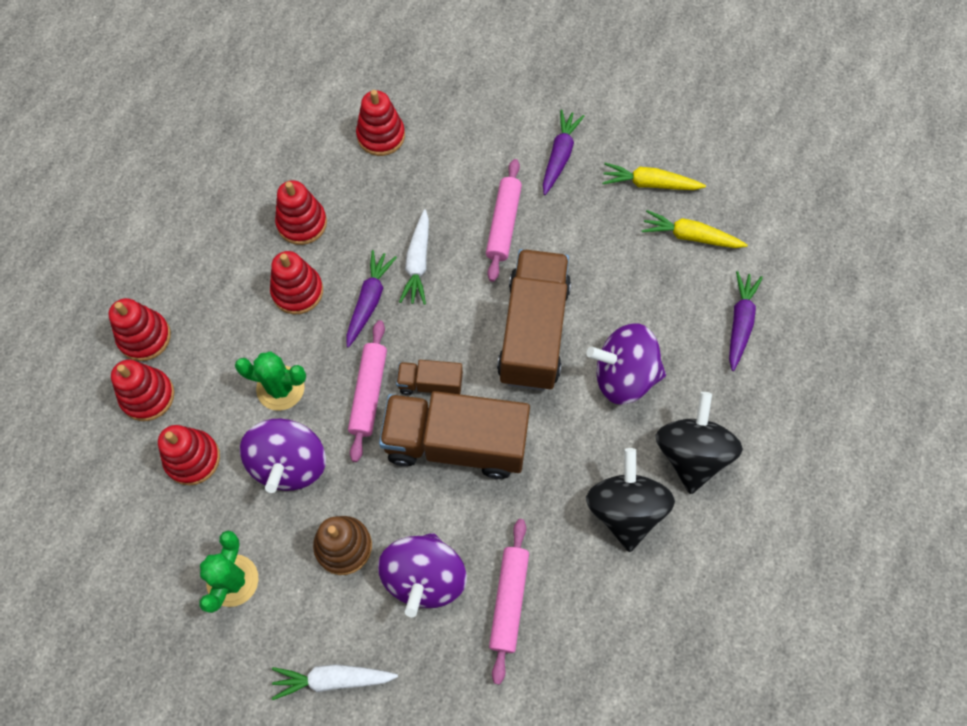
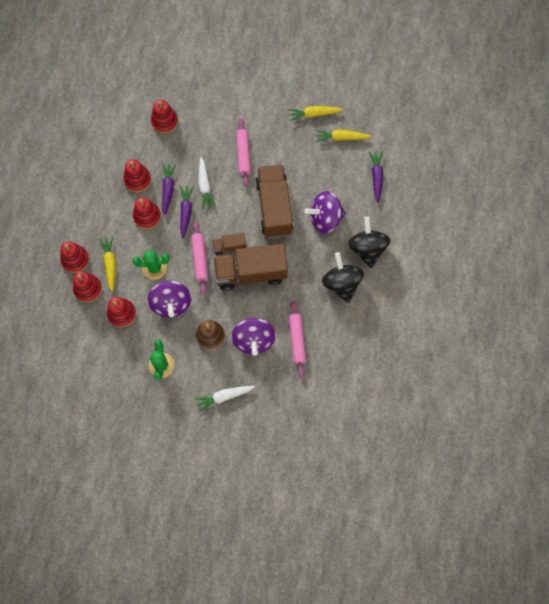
camera: 15 degrees left, 5 degrees up
(203, 360) = (110, 264): none -> yellow carrot
(559, 156) = (263, 110): purple carrot -> purple carrot (168, 189)

